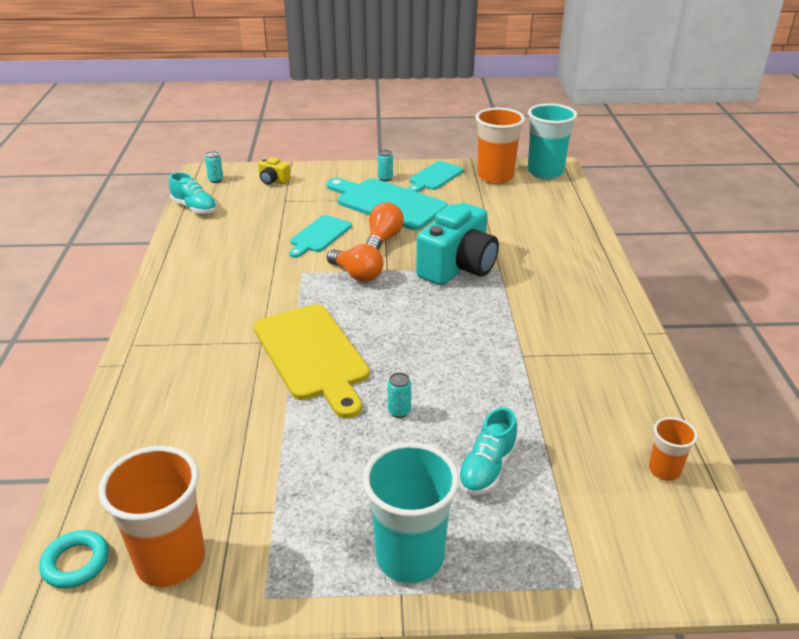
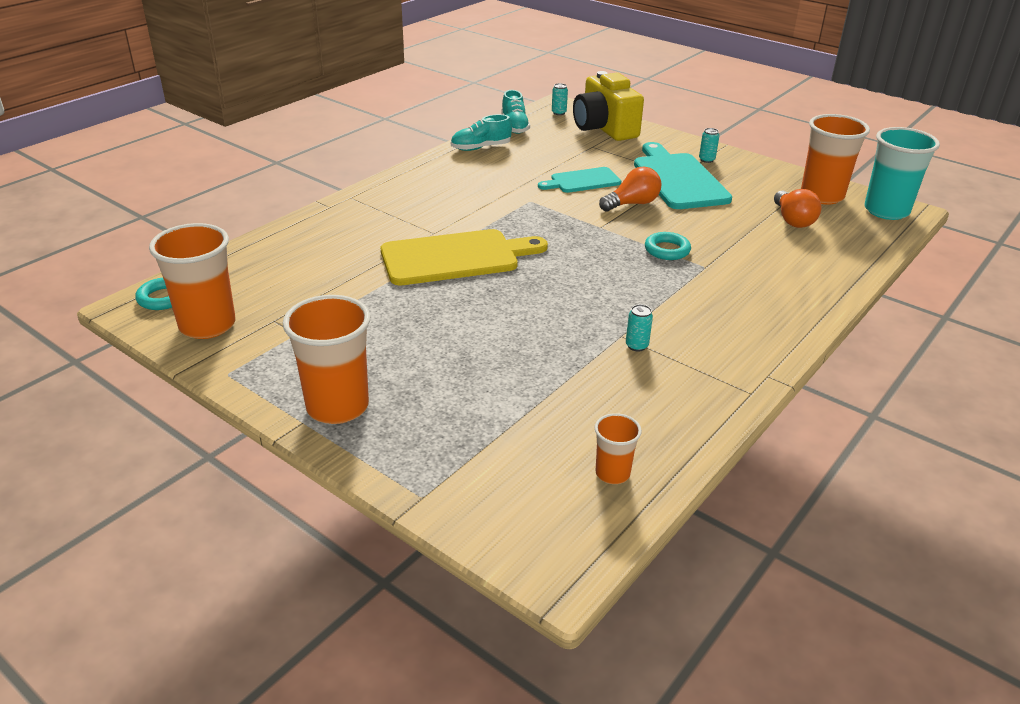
camera: 40 degrees right, 0 degrees up
(273, 181) = (604, 128): yellow camera -> yellow camera, size x2.27
(312, 355) = (456, 257): yellow cutting board -> yellow cutting board turned 120 degrees counterclockwise
(357, 275) = (571, 220): orange light bulb -> orange light bulb (792, 220)
(399, 411) = (463, 322): turquoise can -> turquoise can (636, 346)
(410, 557) = (337, 407): turquoise cup -> orange cup
(434, 177) = (757, 175): turquoise cutting board -> none
(458, 267) = (667, 250): turquoise camera -> turquoise ring
(487, 468) = (470, 390): turquoise shoe -> turquoise shoe (481, 148)

